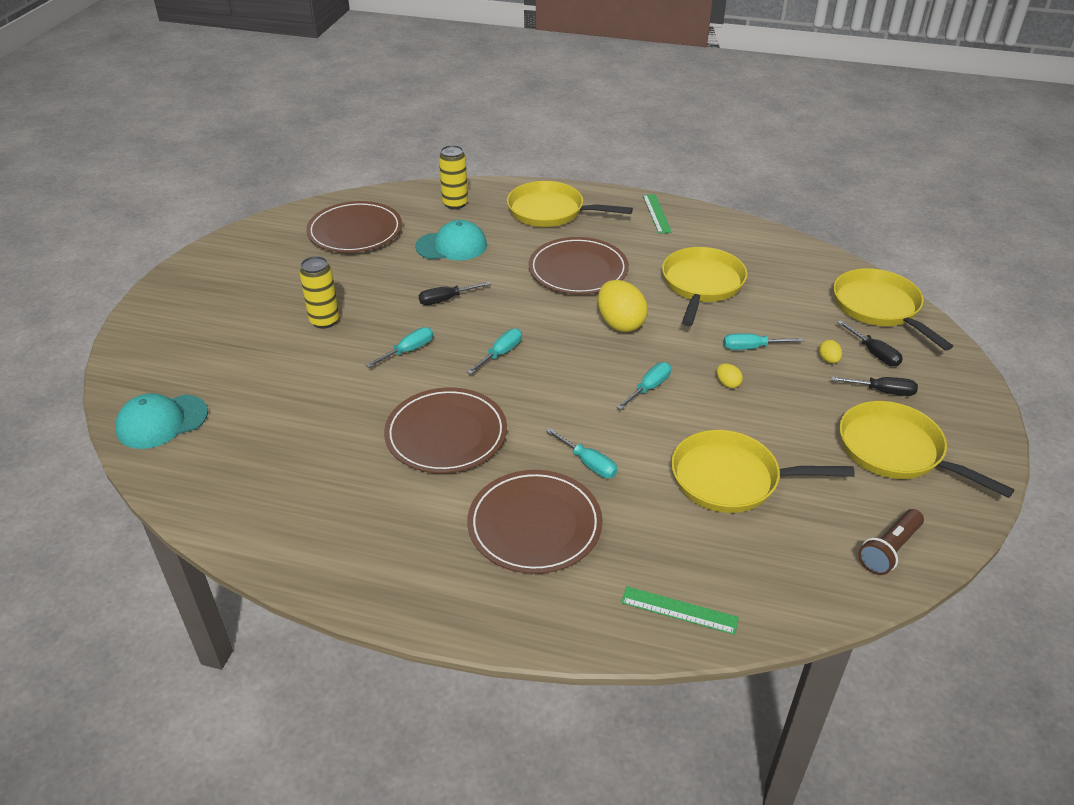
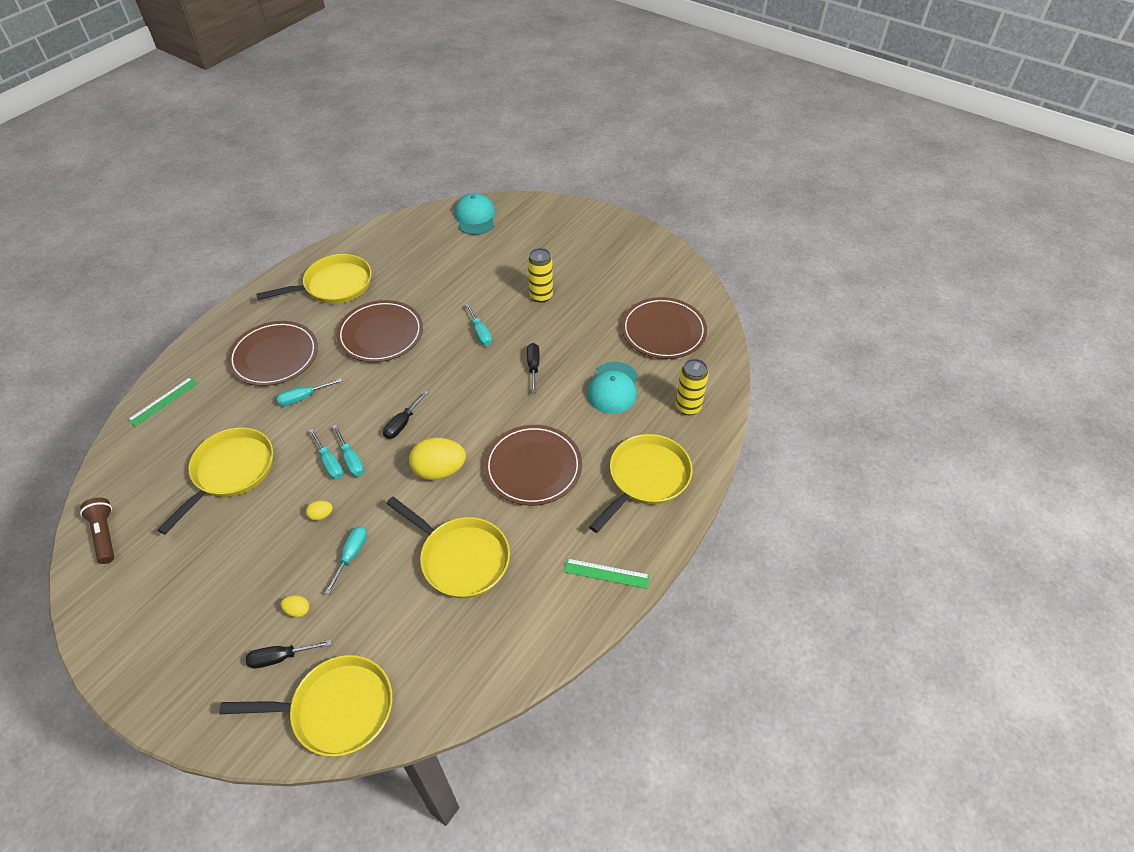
camera: 110 degrees right, 10 degrees up
(500, 354) = (446, 382): turquoise screwdriver -> turquoise screwdriver (329, 463)
(882, 391) = (234, 631): black screwdriver -> black screwdriver (403, 423)
(896, 451) = (171, 597): yellow pan -> yellow pan (334, 285)

